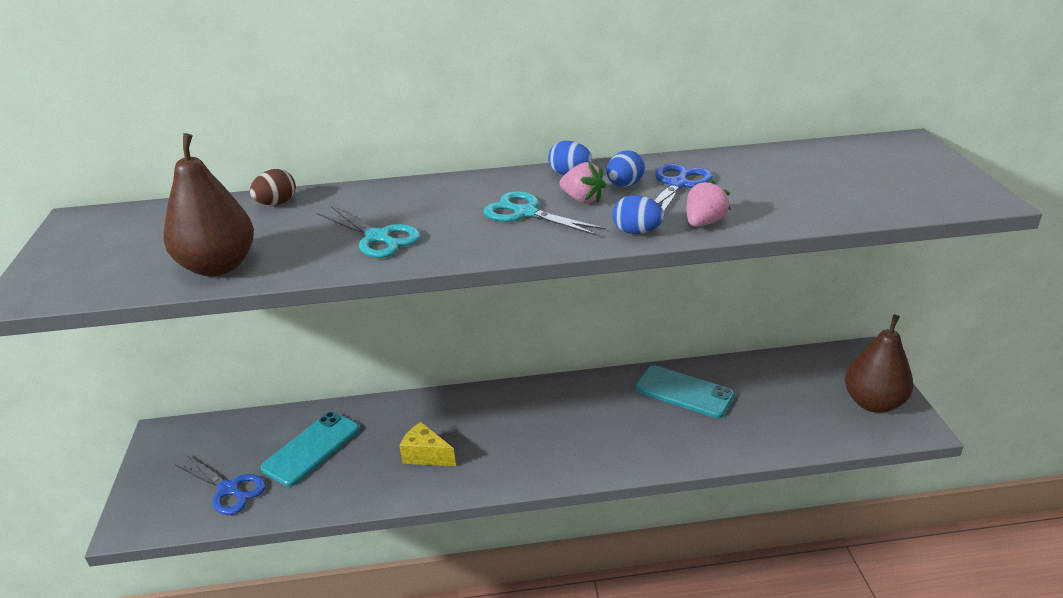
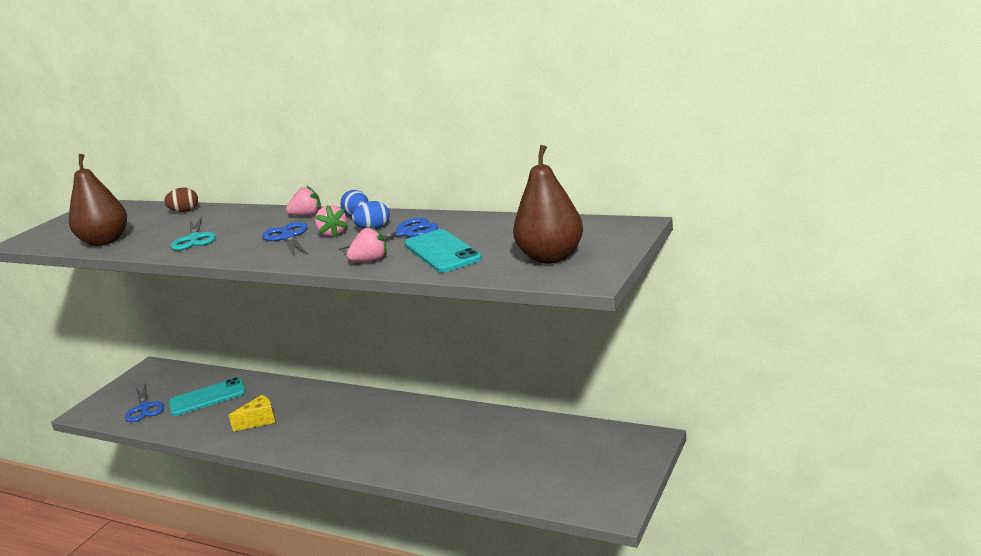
camera: 35 degrees right, 10 degrees down
(426, 455) = (259, 421): yellow cheese -> yellow cheese turned 90 degrees clockwise
(494, 182) = (307, 215): none -> pink strawberry
(526, 213) = (288, 237): turquoise scissors -> blue scissors
(636, 232) = (322, 259): blue egg -> none
(684, 392) = (468, 429): turquoise phone -> turquoise phone (442, 252)
(873, 403) = (604, 480): brown pear -> brown pear (551, 258)

